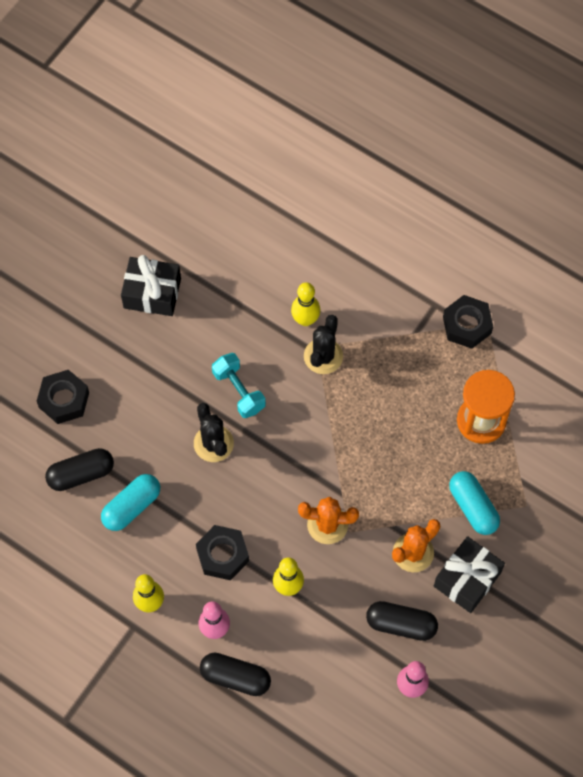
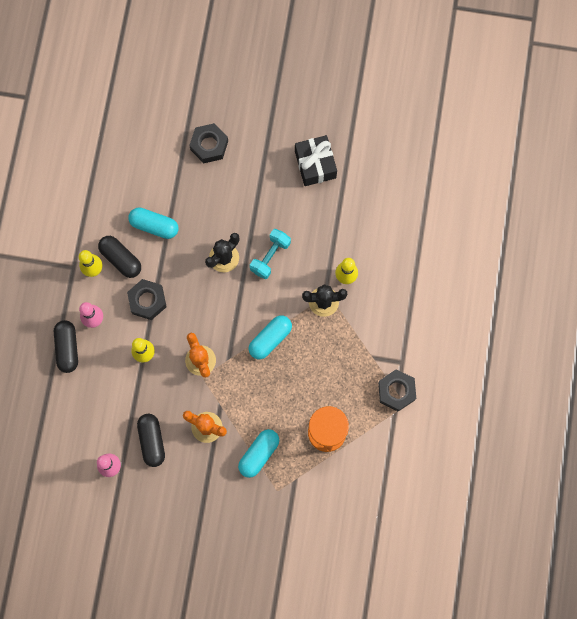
camera: 65 degrees right, 10 degrees up
(81, 474) = (162, 182): black capsule -> black capsule (121, 259)
(339, 434) = (270, 339): none -> turquoise capsule
(467, 579) = (204, 472): black gift -> none

